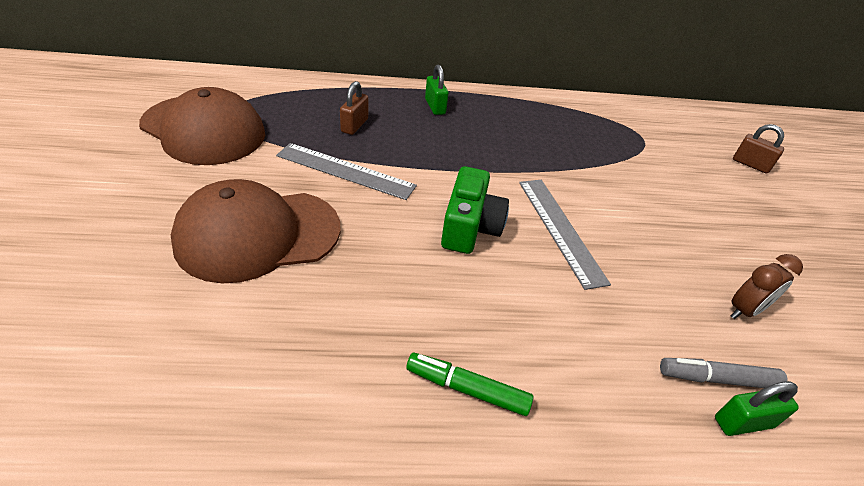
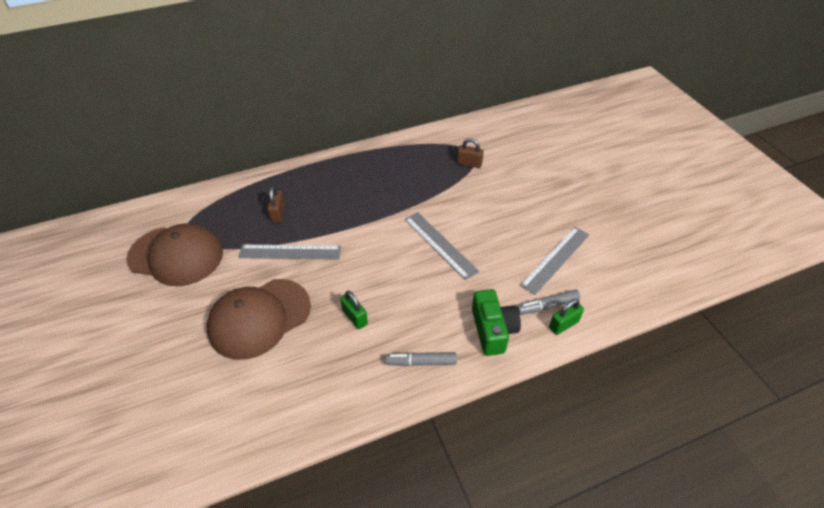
camera: 15 degrees left, 5 degrees up
(435, 106) = (326, 176): green padlock -> green padlock (355, 317)
(467, 389) = (421, 362): green marker -> grey marker
(470, 227) = (386, 263): green camera -> green camera (493, 330)
(744, 310) = (555, 259): brown clock -> grey ruler
(750, 164) = (544, 150): brown padlock -> brown padlock (469, 164)

